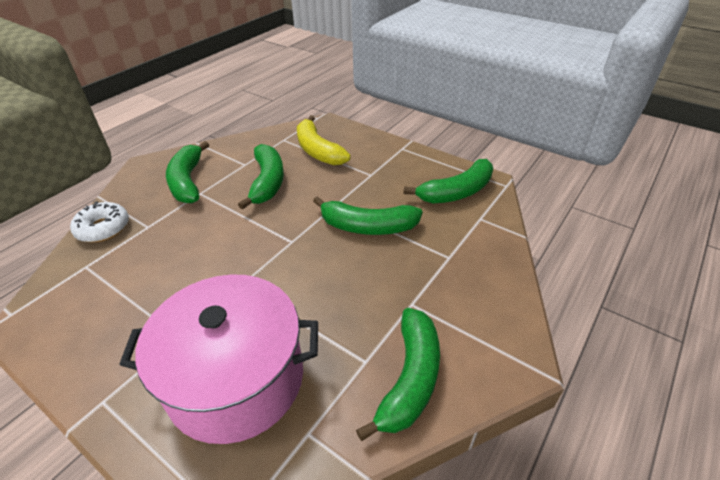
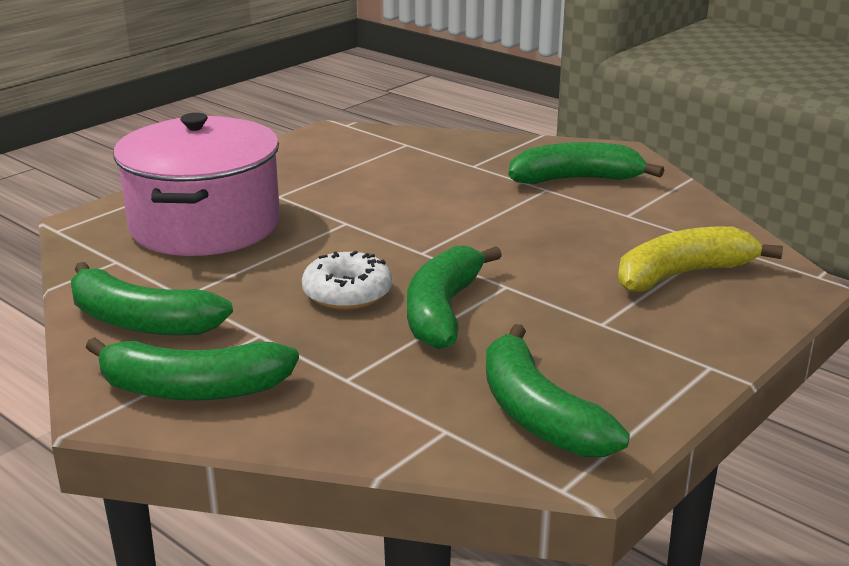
camera: 95 degrees right, 15 degrees down
(103, 228) = (473, 144): white donut -> white donut (347, 293)
(267, 182) = (574, 233): green banana -> green banana (192, 389)

